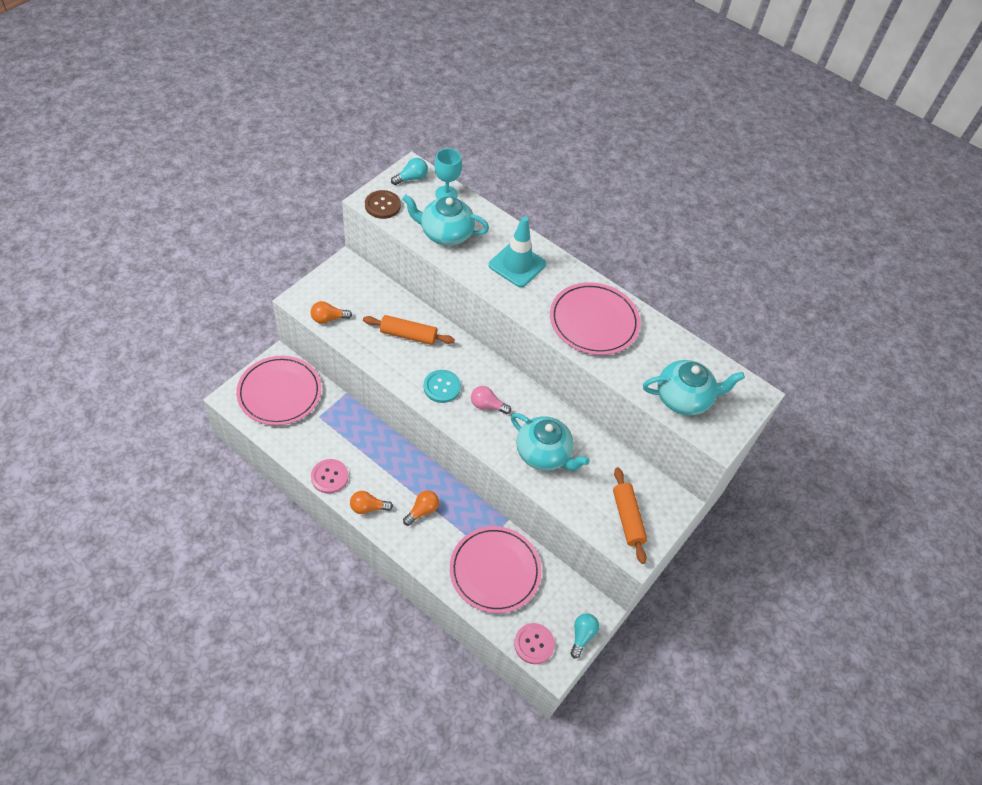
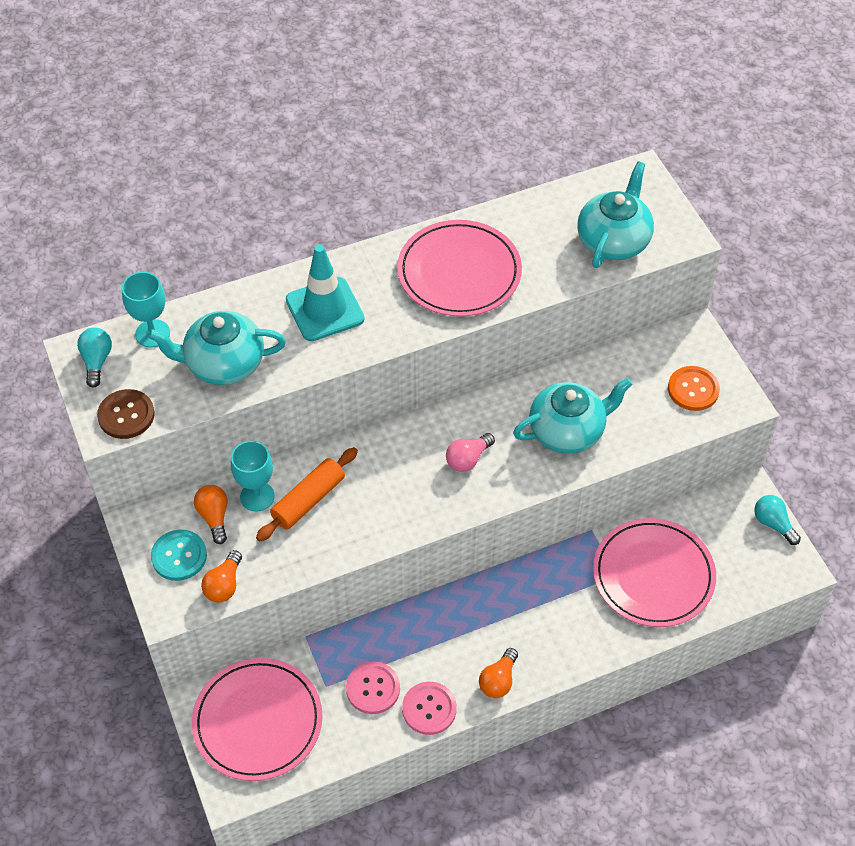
camera: 55 degrees left, 0 degrees up
(396, 309) = (257, 496): none -> turquoise goblet
(422, 511) = (534, 619): orange light bulb -> orange light bulb (214, 517)
(442, 387) = (413, 497): turquoise button -> turquoise button (179, 556)
(445, 233) = (224, 364): turquoise teapot -> turquoise teapot turned 45 degrees clockwise
(534, 644) = (763, 577): pink button -> pink button (373, 688)
(627, 518) = (693, 389): orange rolling pin -> orange button

